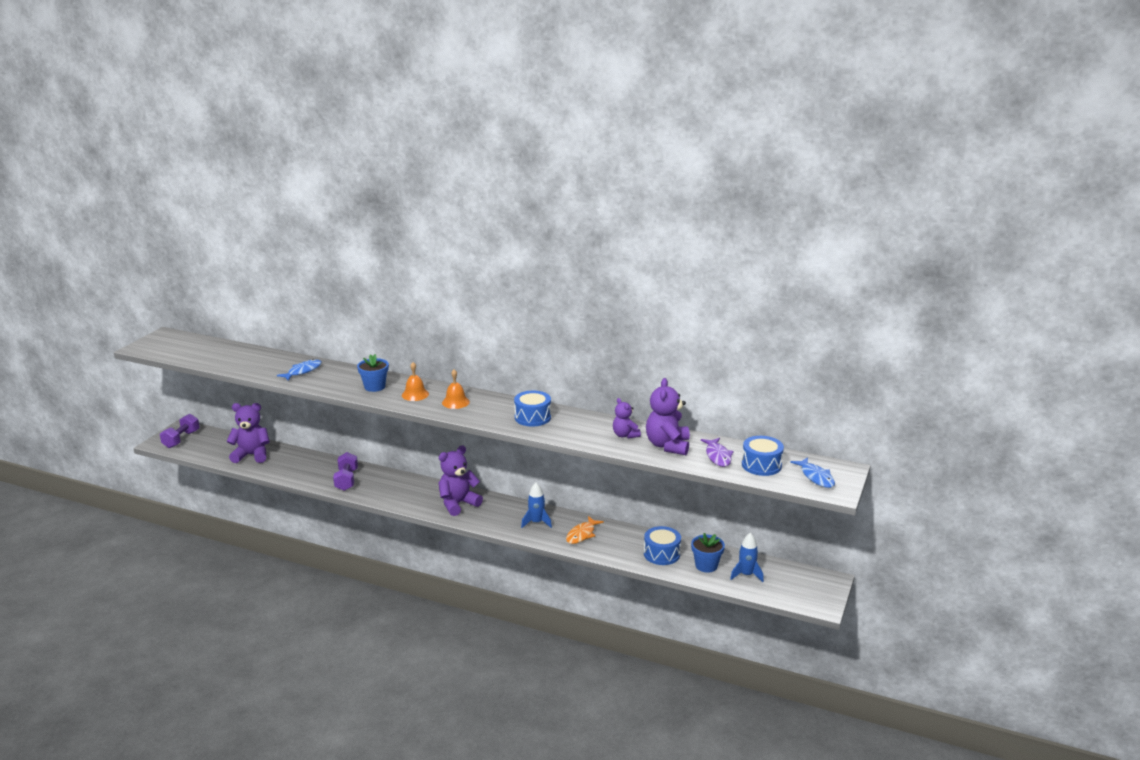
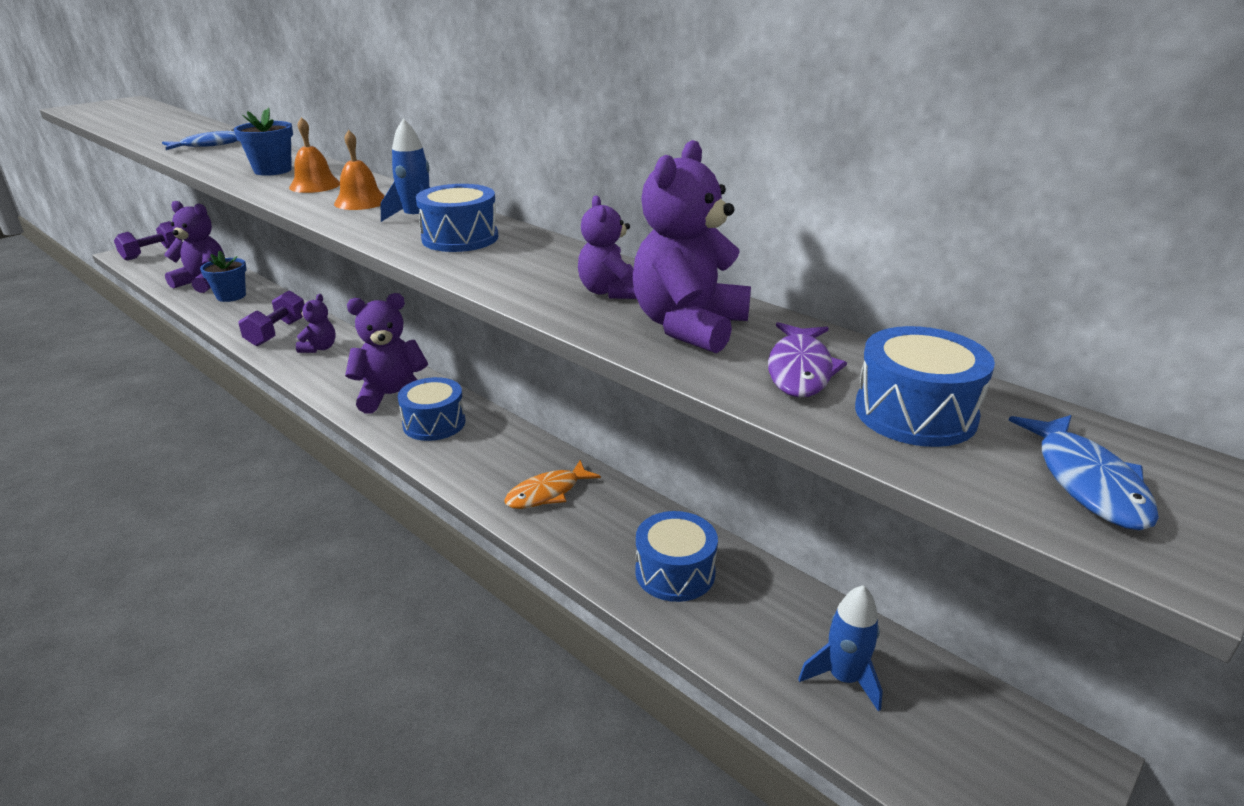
camera: 20 degrees right, 5 degrees up
(385, 485) = (319, 348): none -> purple teddy bear
(496, 513) = (434, 423): none -> blue drum
(536, 522) = (486, 453): blue rocket -> blue rocket (417, 219)
(706, 566) = (758, 626): blue flower pot -> blue flower pot (231, 296)

